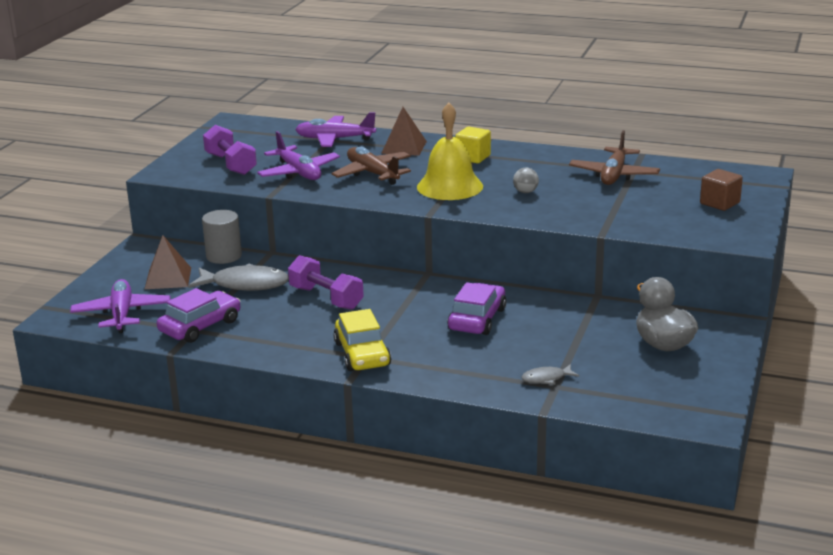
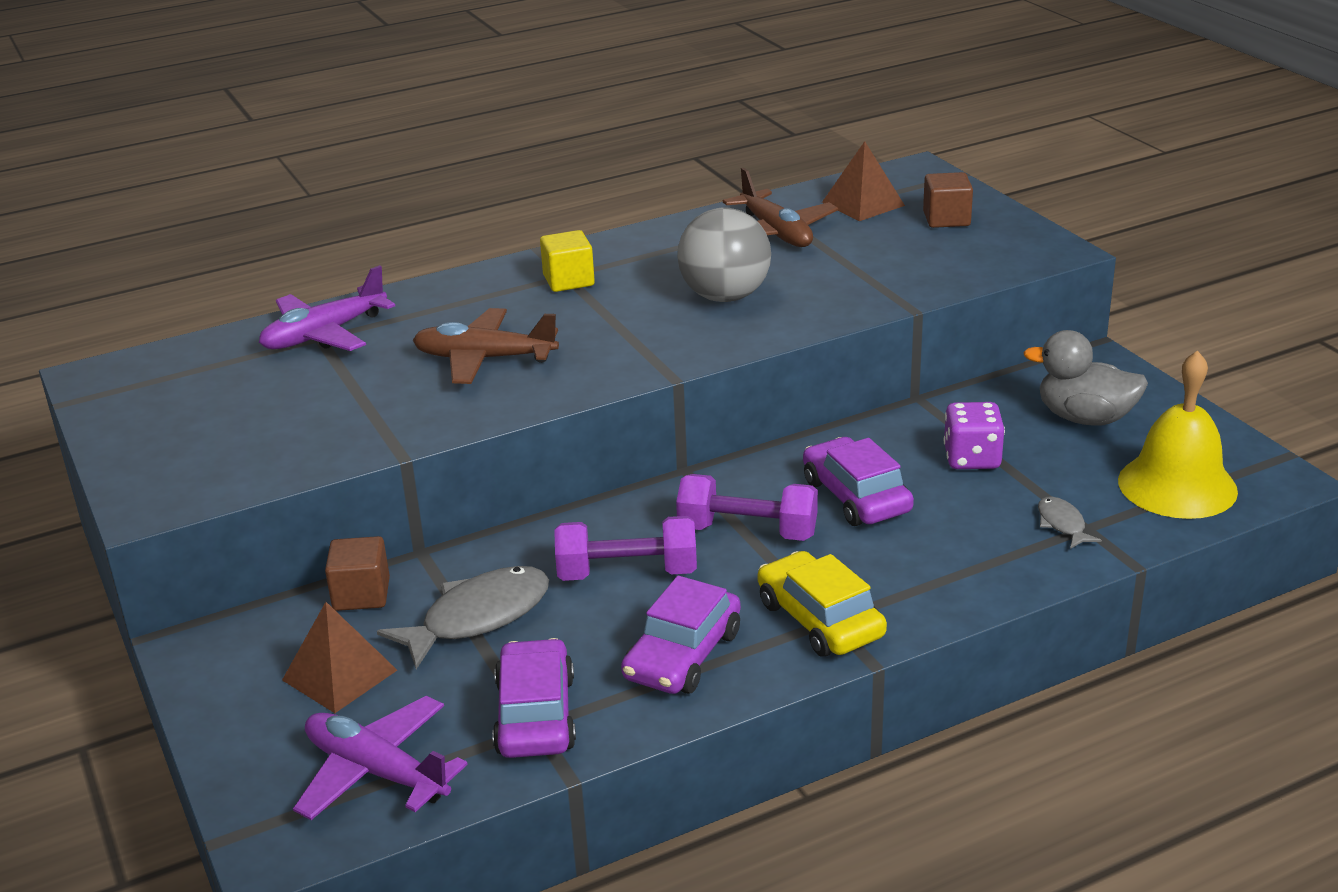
camera: 45 degrees left, 5 degrees up
(224, 256) = (361, 594): grey cylinder -> brown cube
(231, 164) = (239, 440): purple dumbbell -> purple dumbbell (747, 531)
(287, 336) = (683, 655): none -> purple car
(298, 172) = (374, 404): purple plane -> none
(362, 354) = (820, 619): yellow car -> yellow car turned 150 degrees counterclockwise
(404, 147) = (449, 305): brown pyramid -> brown pyramid (863, 204)
(450, 186) = (621, 331): yellow bell -> yellow bell (1177, 485)
(525, 192) = (725, 297): grey ball -> grey ball, size x2.33
(546, 378) = (1062, 524): grey fish -> grey fish turned 135 degrees clockwise
(564, 332) = (972, 458): none -> purple dice

